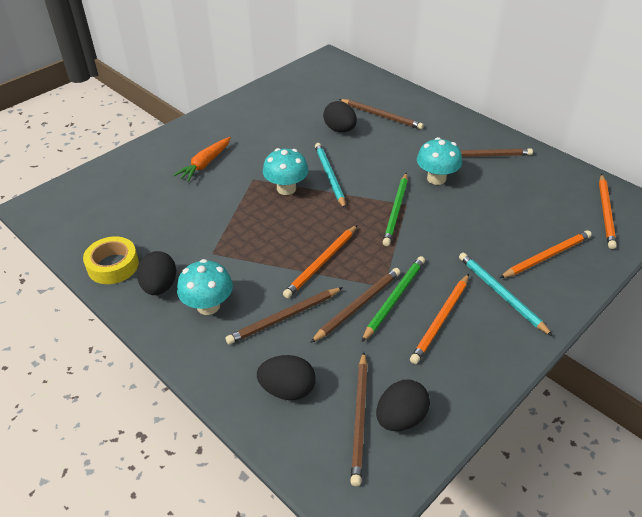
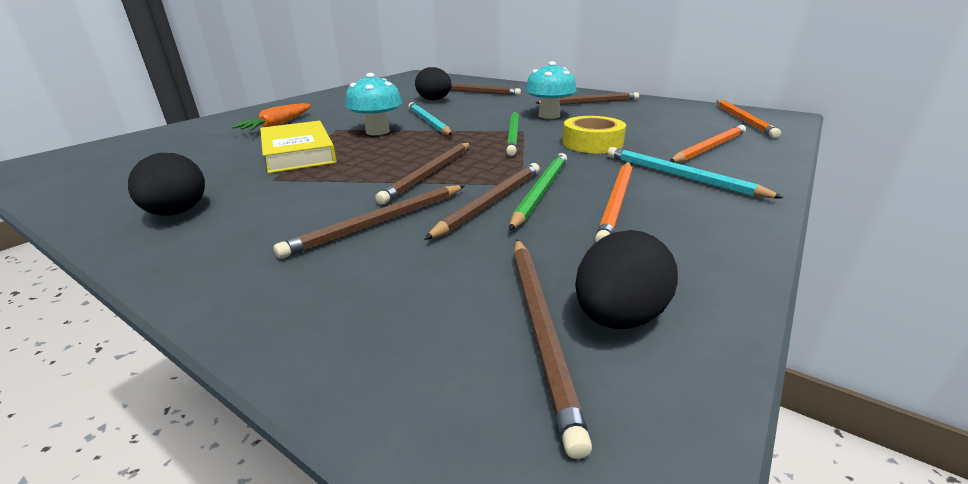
camera: 10 degrees left, 15 degrees down
(113, 265) = (109, 201): yellow tape -> yellow tape (592, 143)
(208, 306) = (254, 223): turquoise mushroom -> none
(226, 217) = (298, 153): none -> yellow book
(287, 390) = (389, 304): black egg -> none
(321, 263) = (429, 174): orange pencil -> brown pencil

